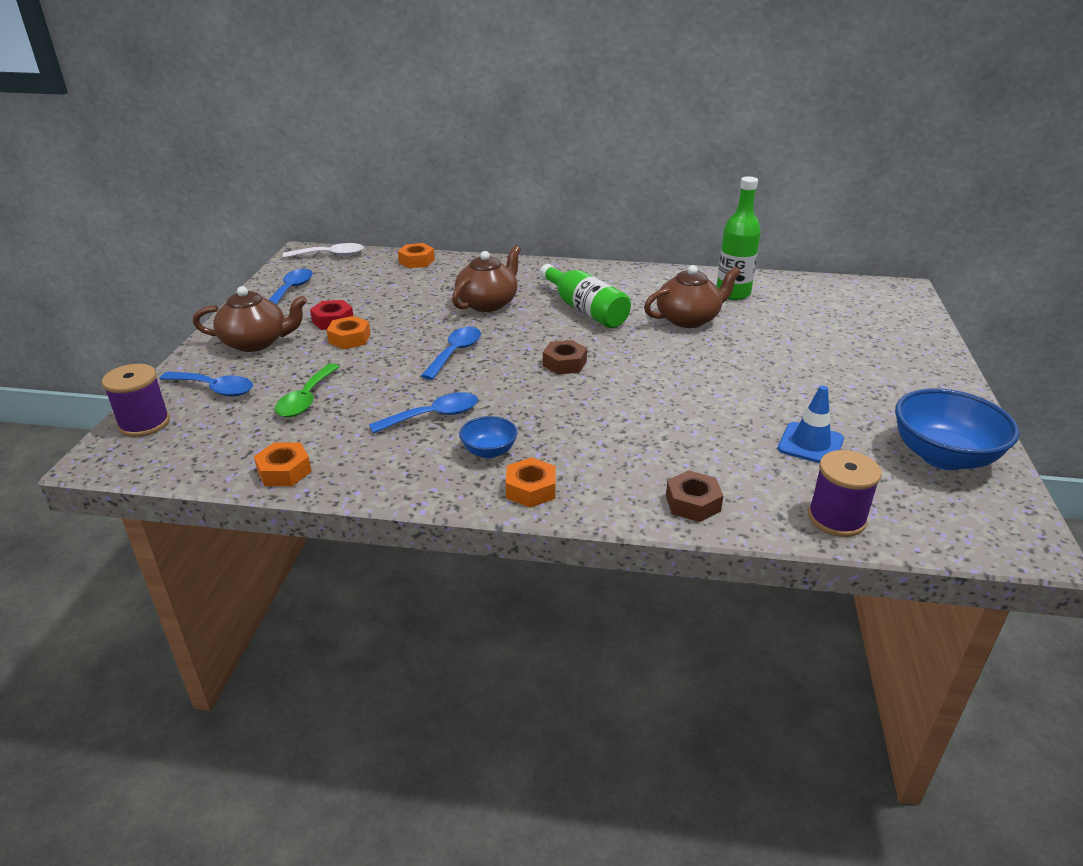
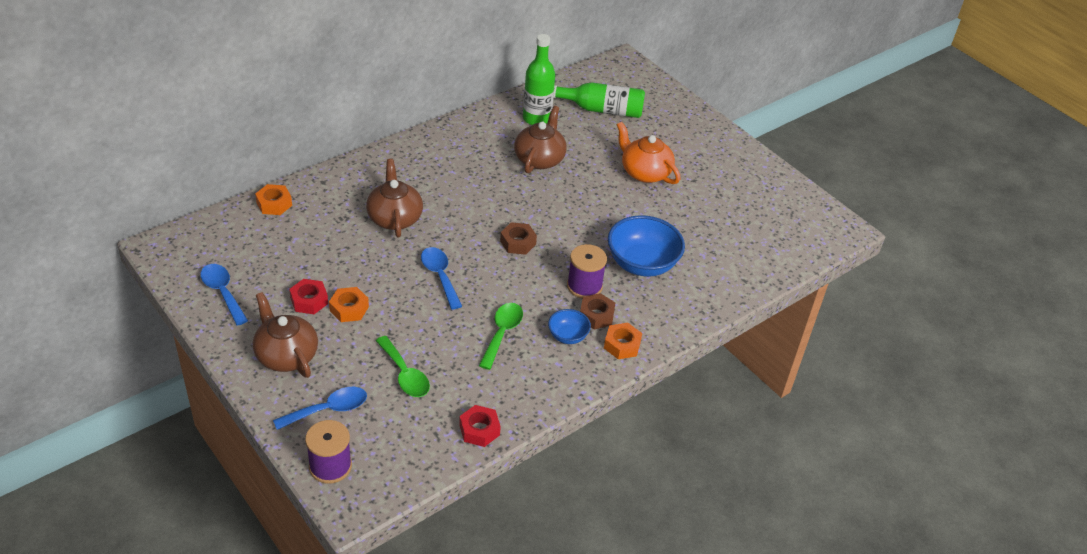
camera: 50 degrees left, 10 degrees up
(256, 342) = (286, 355): brown teapot -> brown teapot turned 75 degrees counterclockwise
(284, 471) = (479, 430): orange nut -> red nut
(330, 255) = (189, 237): white spoon -> none
(434, 416) = (502, 333): blue spoon -> green spoon
(585, 309) = (466, 186): green bottle -> green bottle (601, 110)
(693, 503) = (702, 299): brown nut -> brown nut (596, 315)
(793, 372) = (644, 172): none -> orange teapot
(810, 444) = (708, 223): blue traffic cone -> none
(836, 518) = (767, 265): purple spool -> purple spool (584, 286)
(943, 456) = (768, 194): blue bowl -> blue bowl (642, 264)

